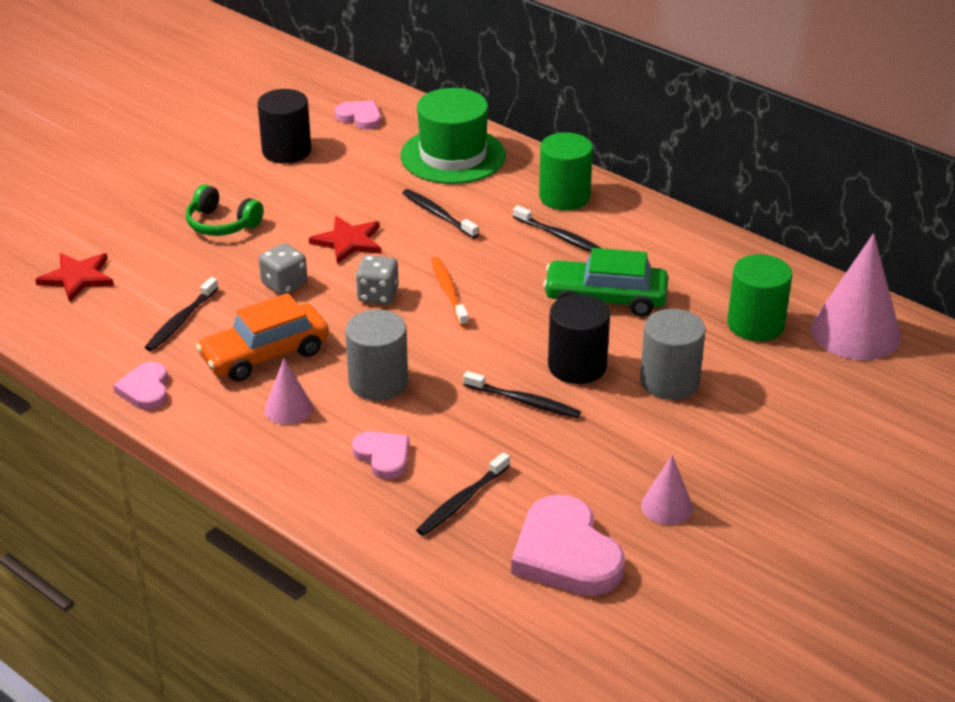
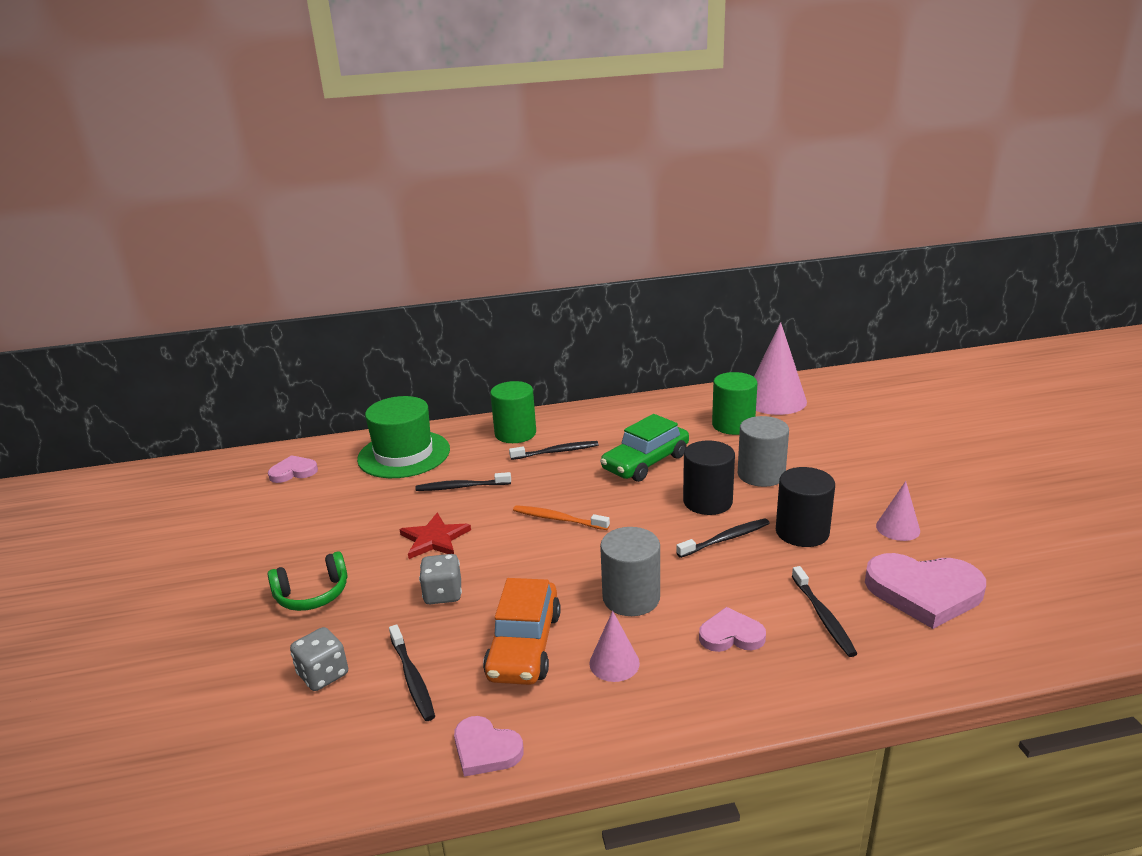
camera: 50 degrees left, 10 degrees down
(77, 278) = (249, 724): red star -> none
(286, 151) = (274, 521): black cylinder -> black cylinder (802, 532)
(378, 295) = (520, 552): grey dice -> grey dice (323, 675)

